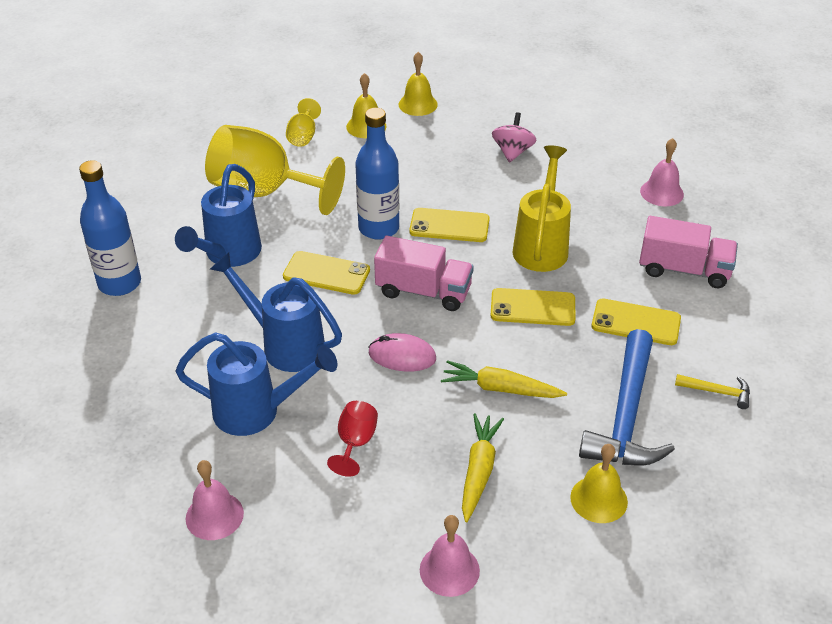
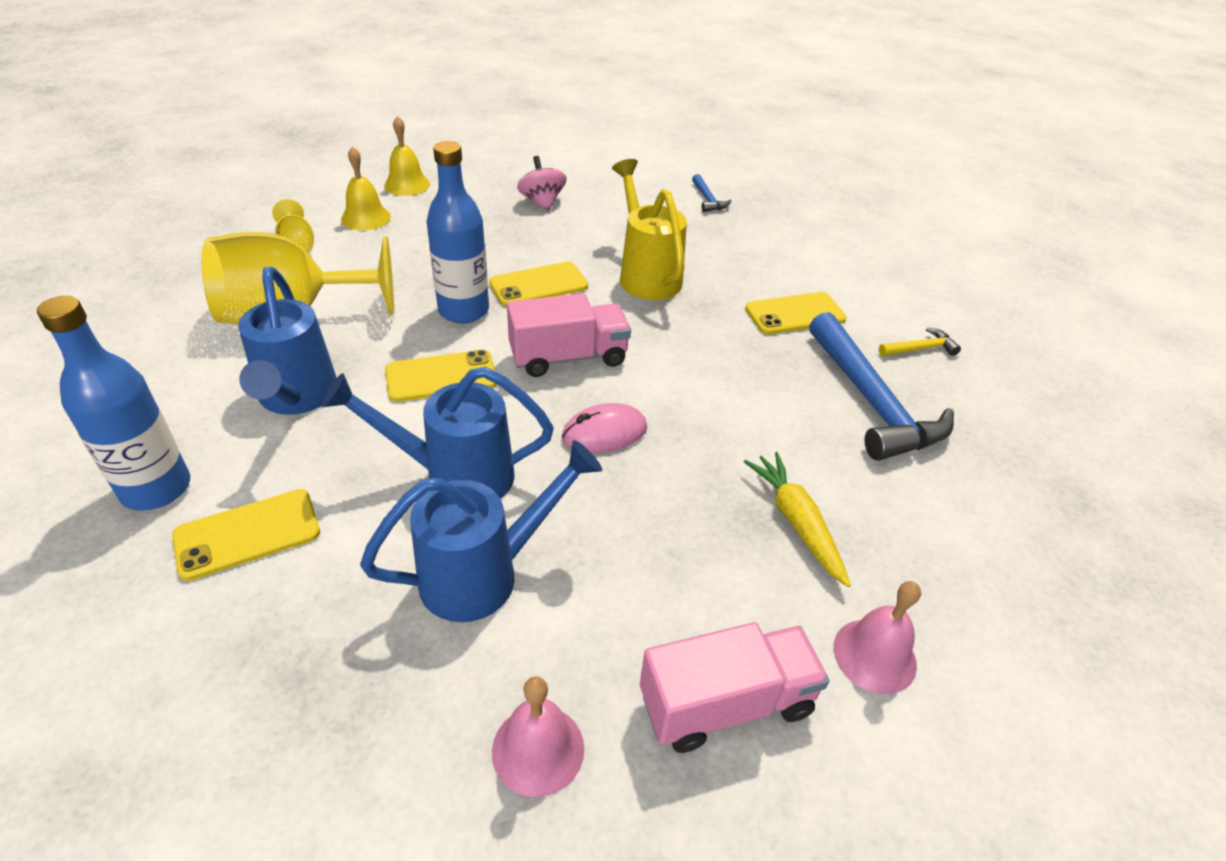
camera: 35 degrees left, 0 degrees up
(355, 443) = (638, 555): red goblet -> none
(500, 389) = (735, 425): yellow carrot -> none
(532, 308) = (692, 334): yellow phone -> yellow phone (247, 534)
(599, 499) = (931, 495): yellow bell -> none
(662, 192) = (708, 199): pink bell -> blue hammer
(684, 270) = (788, 256): pink truck -> pink truck (725, 703)

